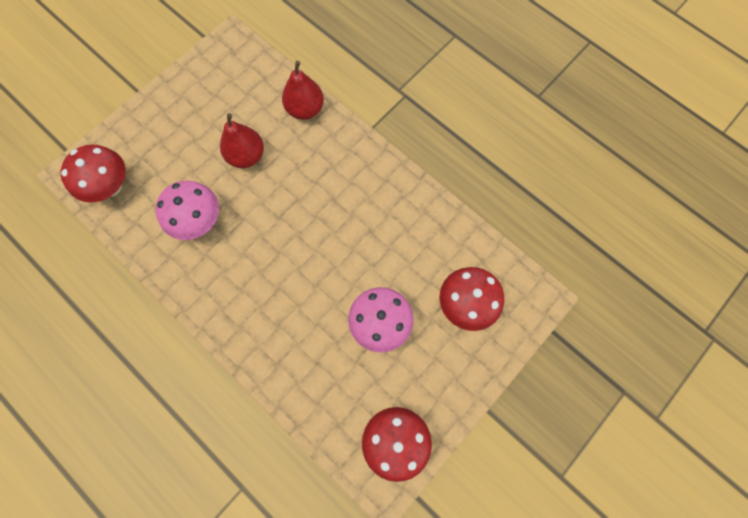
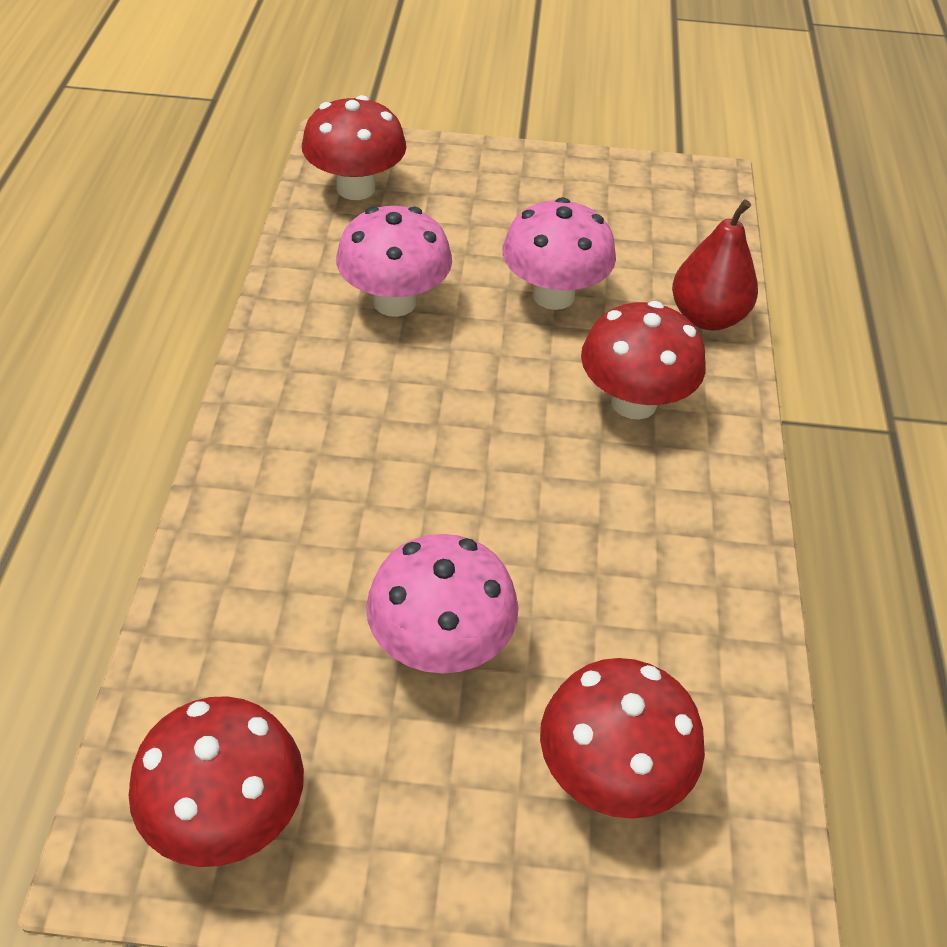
camera: 50 degrees right, 25 degrees down
(246, 156) = (553, 295): red pear -> pink mushroom
(325, 172) = (634, 402): none -> red mushroom

